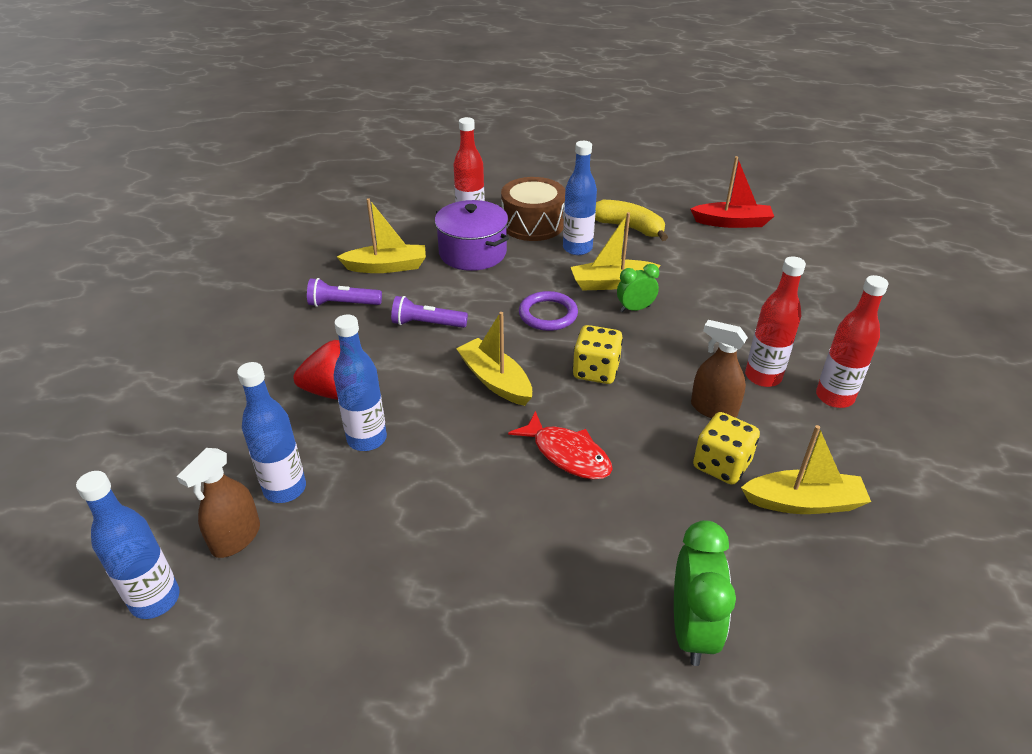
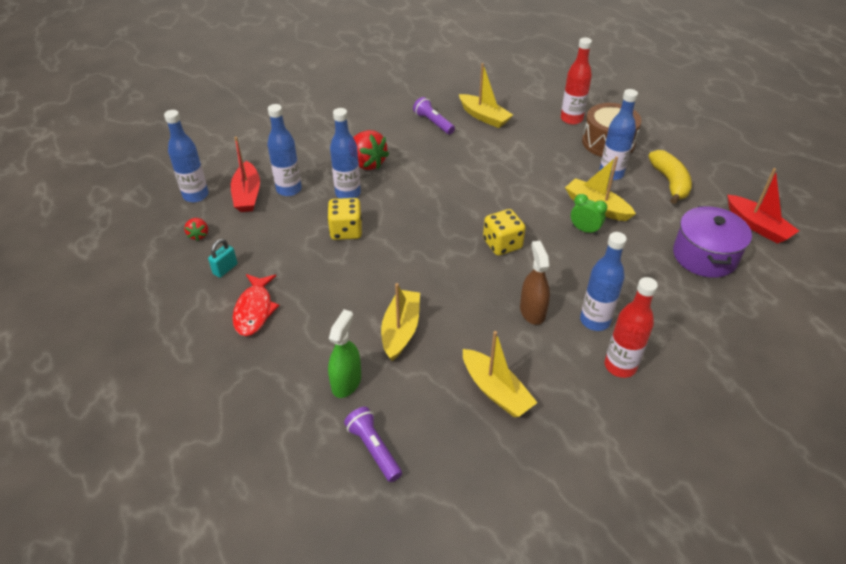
camera: 50 degrees right, 5 degrees up
(236, 538) = (247, 195): brown spray bottle -> red boat
(246, 643) = (199, 235): none -> red strawberry
(356, 649) = (225, 269): none -> turquoise padlock
(427, 324) = (457, 160): purple flashlight -> purple flashlight (374, 449)
(472, 253) = (542, 137): purple pot -> purple pot (704, 256)
(495, 380) = (444, 211): yellow boat -> yellow boat (401, 330)
(548, 314) = (527, 198): purple ring -> none
(567, 454) = (419, 269): red fish -> red fish (254, 310)
(692, 629) = (346, 382): green clock -> green spray bottle
(721, 465) = (485, 338): yellow dice -> yellow dice (346, 231)
(763, 377) = (595, 321): red bottle -> blue bottle

